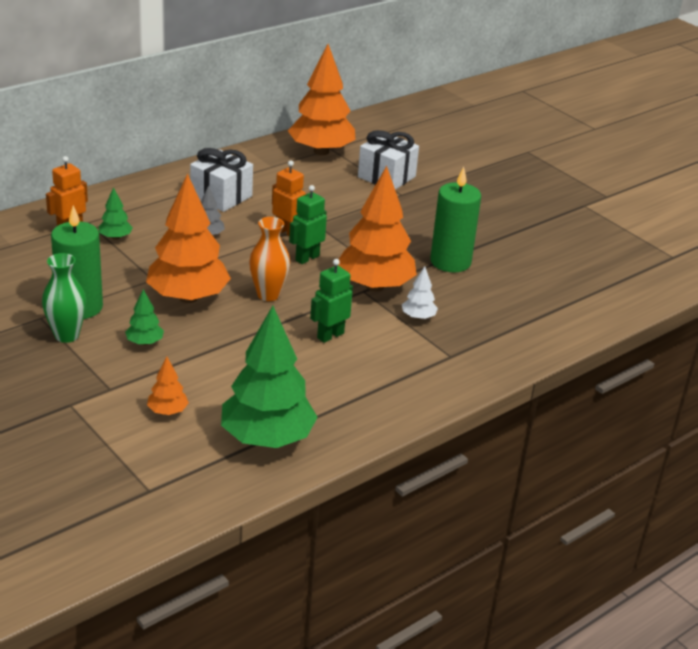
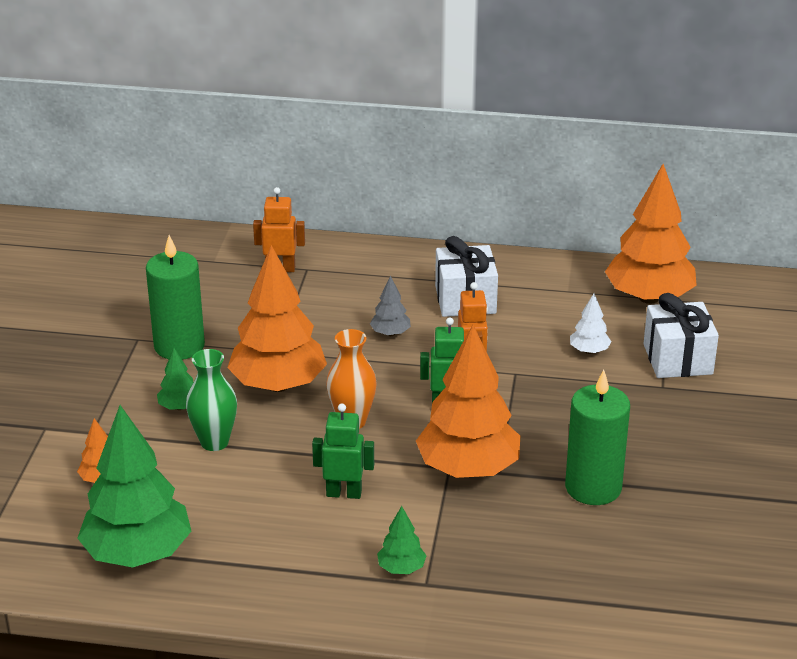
camera: 50 degrees right, 0 degrees up
(66, 335) = (132, 366): green vase -> green vase (214, 442)
(115, 237) = (306, 295): green tree -> green tree (401, 568)
(418, 317) = (459, 525): white tree -> white tree (589, 351)

